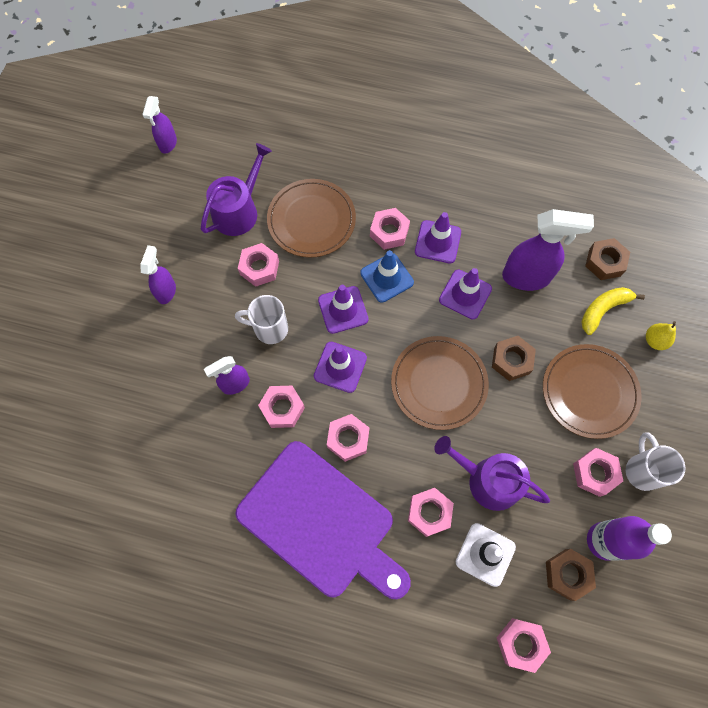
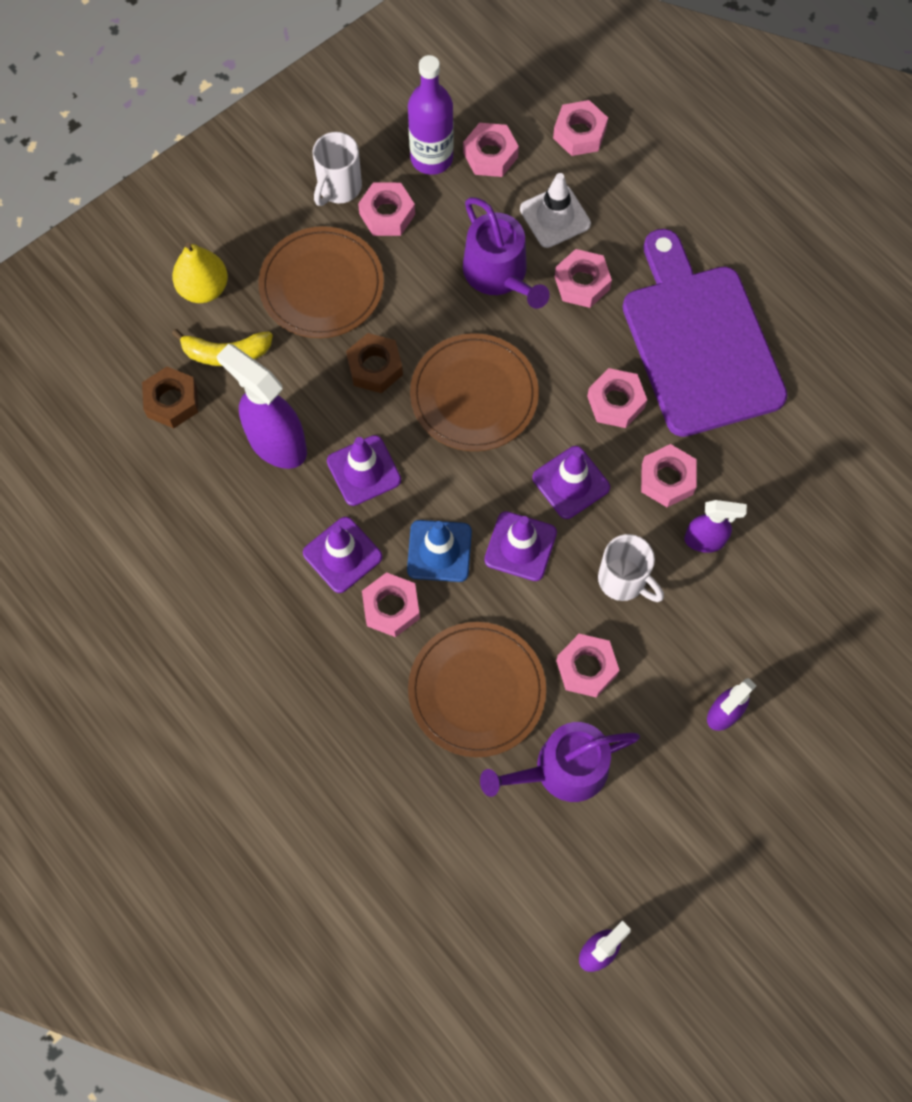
camera: 145 degrees left, 0 degrees up
(567, 574) = (490, 155): brown nut -> pink nut
(654, 340) = (203, 288): yellow pear -> yellow pear, size x1.51

